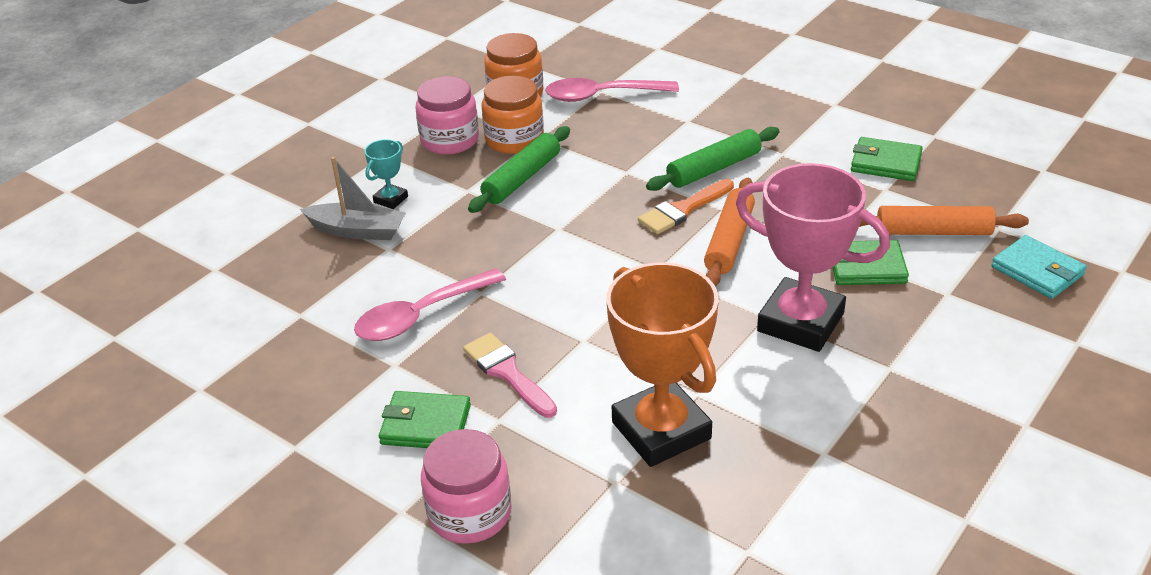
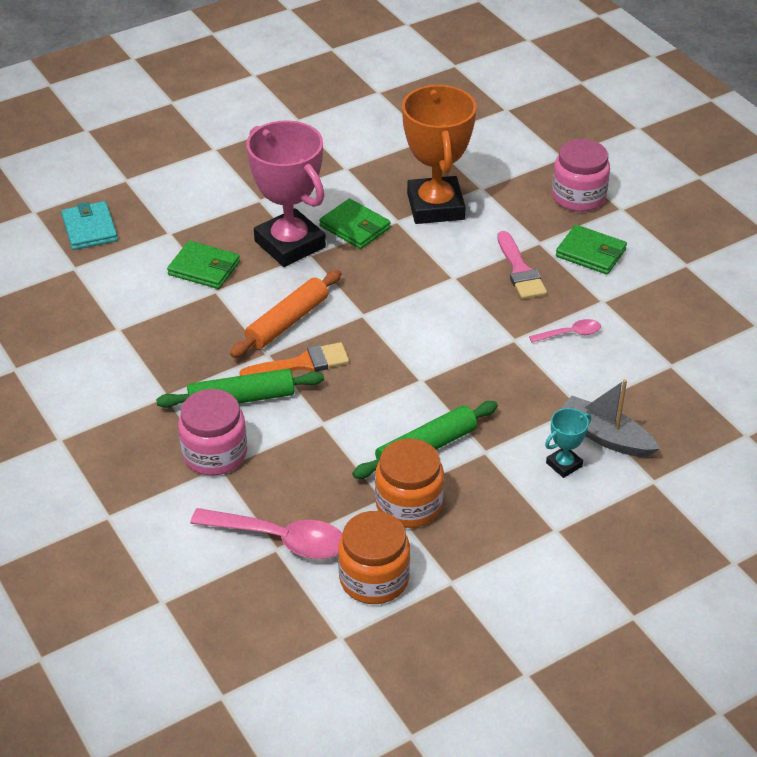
camera: 160 degrees left, 5 degrees up
(421, 315) = (570, 334): pink spoon -> pink spoon, size x0.52
(450, 140) = (477, 528): pink jar -> pink jar (215, 454)
(885, 163) = (89, 354): green wallet -> green wallet (355, 227)
(933, 231) = (124, 280): orange rolling pin -> none

